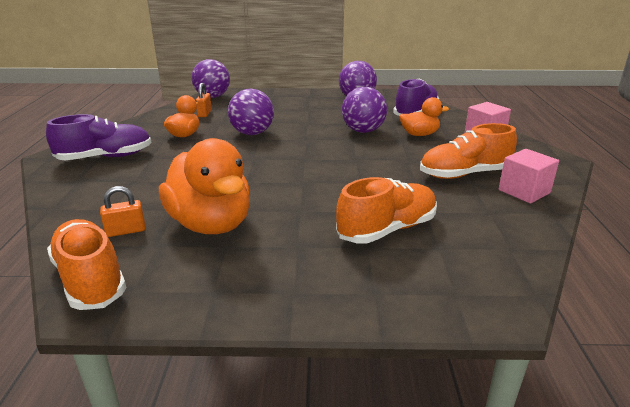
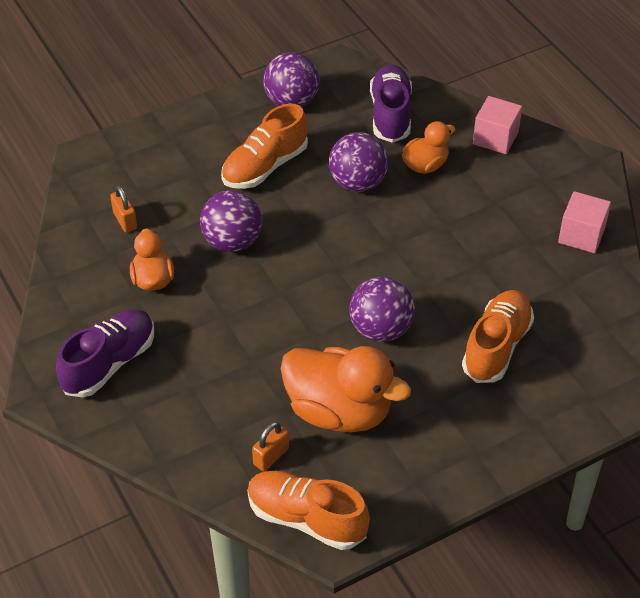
camera: 30 degrees left, 20 degrees up
(212, 97) = (89, 172): purple ball -> purple ball (380, 329)
(464, 174) = (514, 228): orange shoe -> orange shoe (265, 167)

